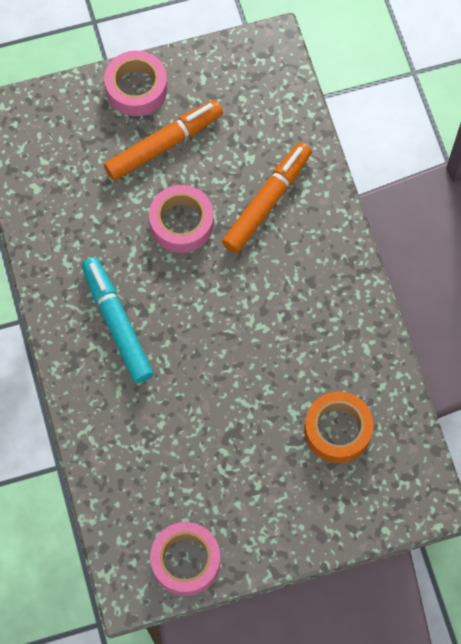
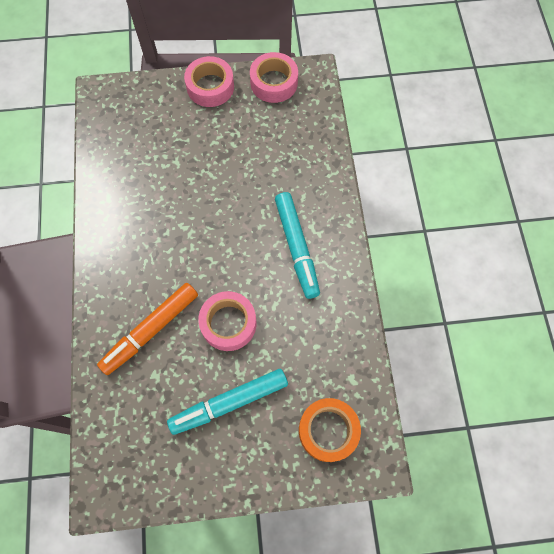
camera: 170 degrees left, 0 degrees up
(136, 88) = (244, 469): pink tape -> pink tape (210, 87)
(164, 144) = (229, 402): orange marker -> turquoise marker
(337, 430) = (148, 145): orange tape -> orange tape (328, 430)

